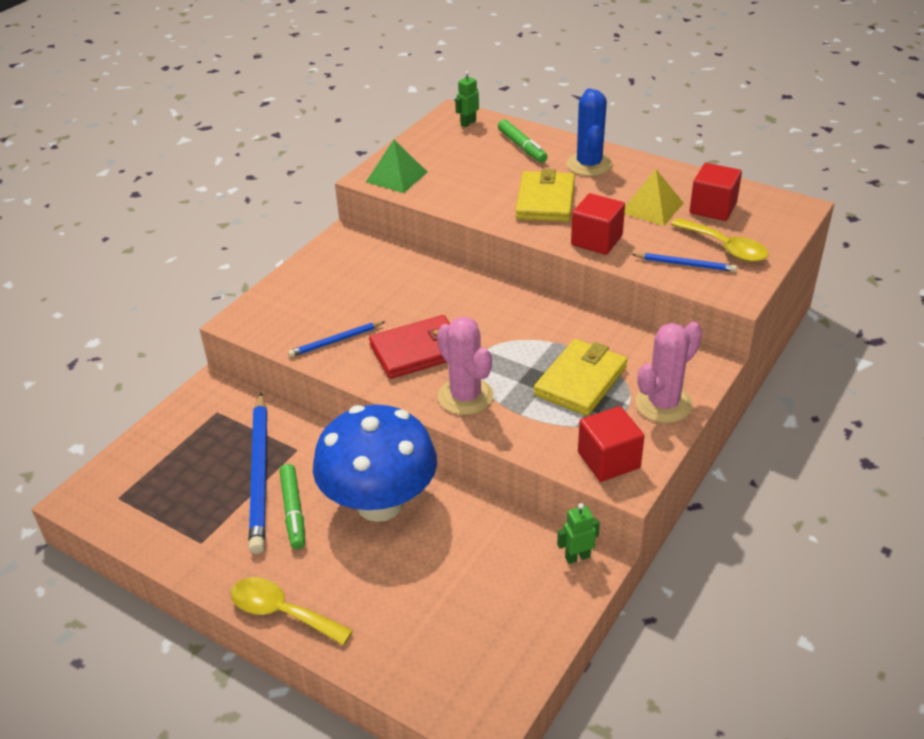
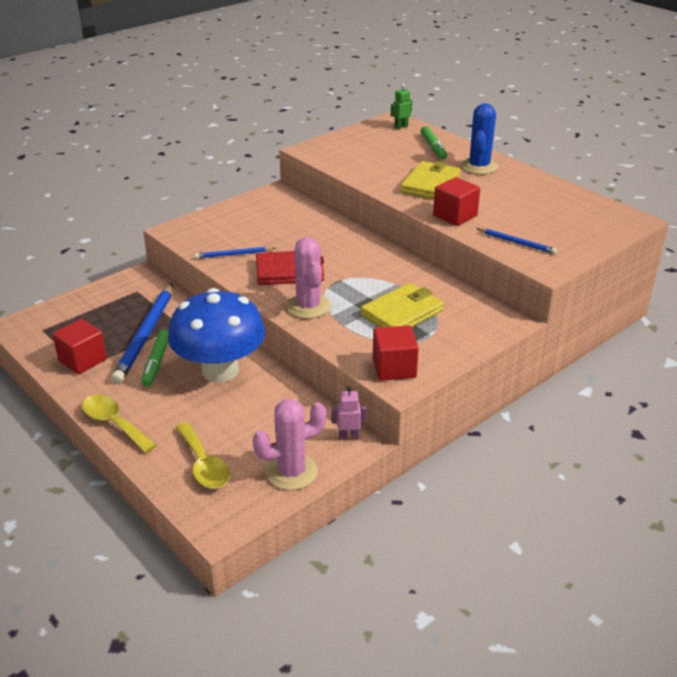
camera: 15 degrees right, 5 degrees down
(396, 177) = (326, 152): green pyramid -> none
(577, 557) = (348, 436): green robot -> pink robot
(651, 207) = (512, 201): yellow pyramid -> none
(663, 404) = (459, 340): pink cactus -> pink cactus (291, 472)
(713, 208) = (562, 210): red cube -> red cube (82, 360)
(725, 248) = (556, 237): yellow spoon -> yellow spoon (204, 464)

